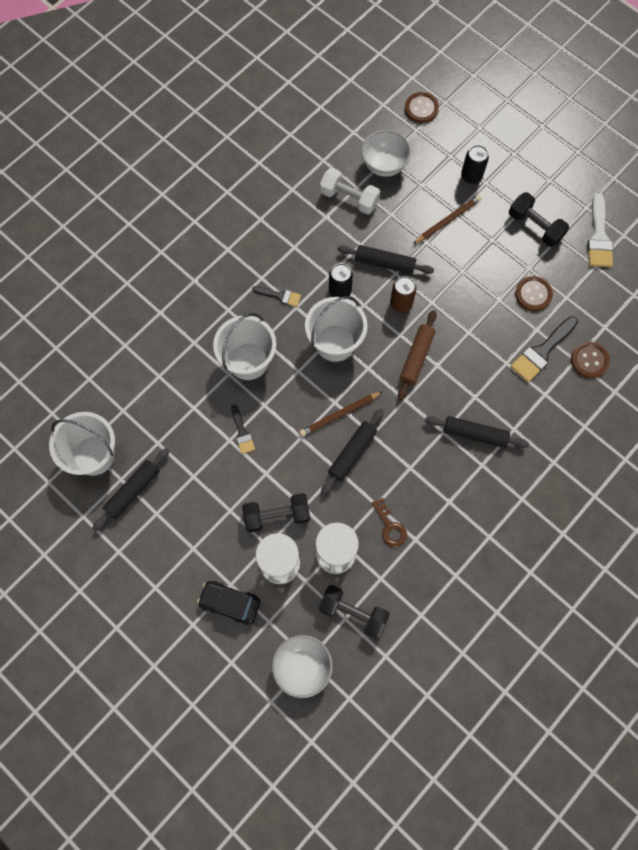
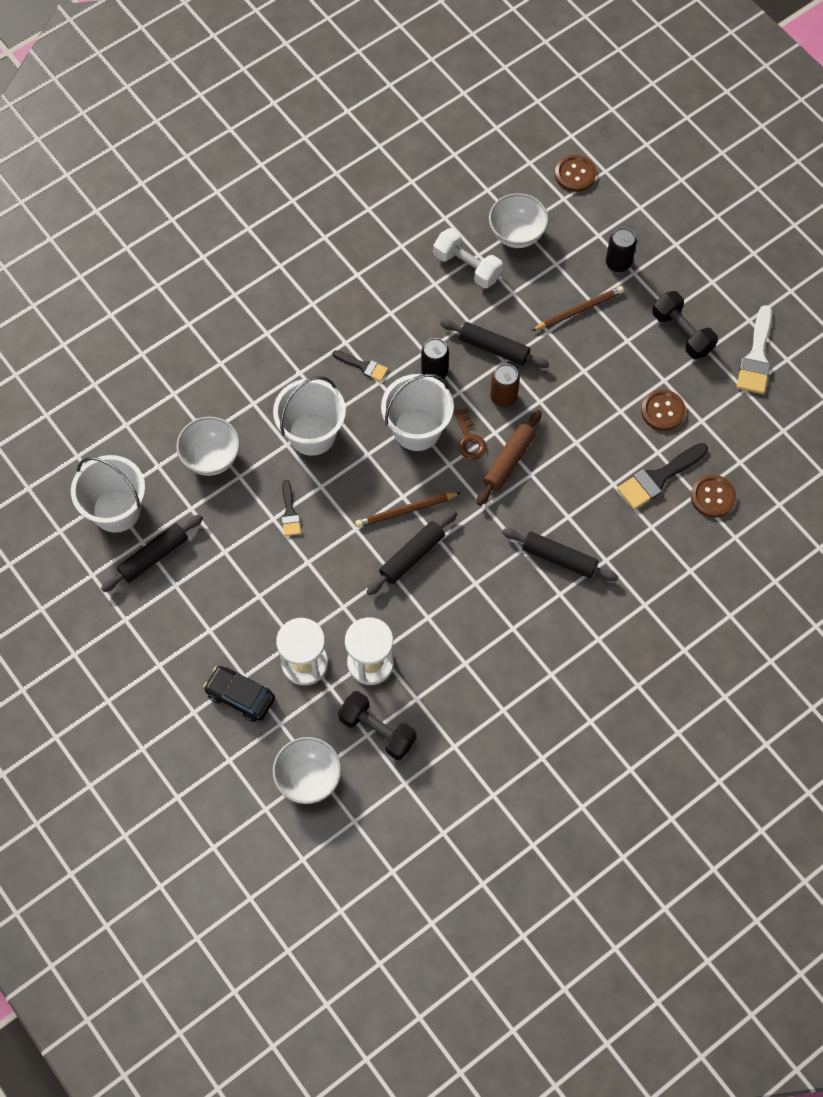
camera: 10 degrees right, 5 degrees down
(167, 396) = (211, 458): none -> white bowl
(277, 515) = (311, 610): black dumbbell -> none
(390, 527) = (439, 644): brown key -> brown key (469, 439)

